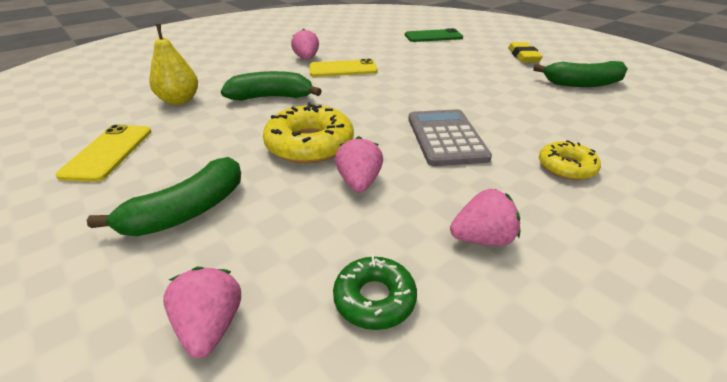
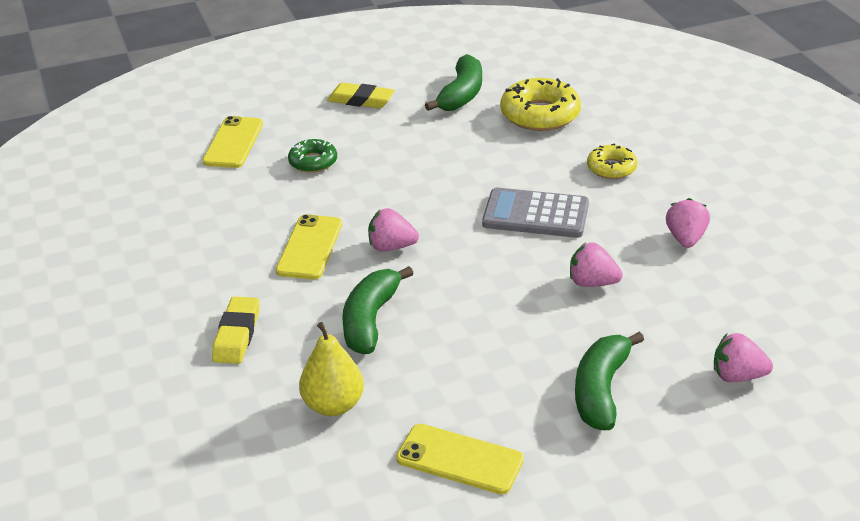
camera: 70 degrees left, 0 degrees up
(187, 211) = (601, 390): green banana -> green banana turned 135 degrees counterclockwise
(248, 66) = (237, 335): none -> yellow eraser
(306, 58) = (243, 274): pink strawberry -> pink strawberry (391, 247)
(310, 144) = (509, 303): yellow donut -> yellow donut (540, 114)
(374, 299) = (730, 300): green donut -> green donut (313, 162)
(433, 36) = (233, 143): green phone -> yellow phone

